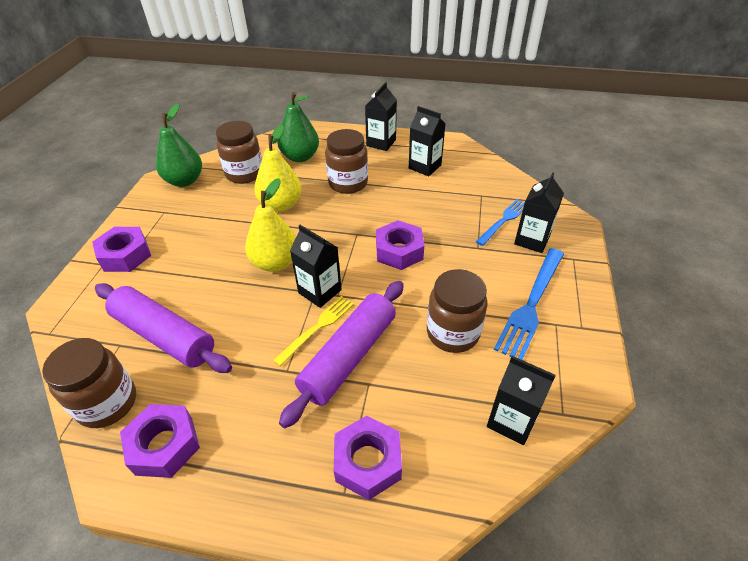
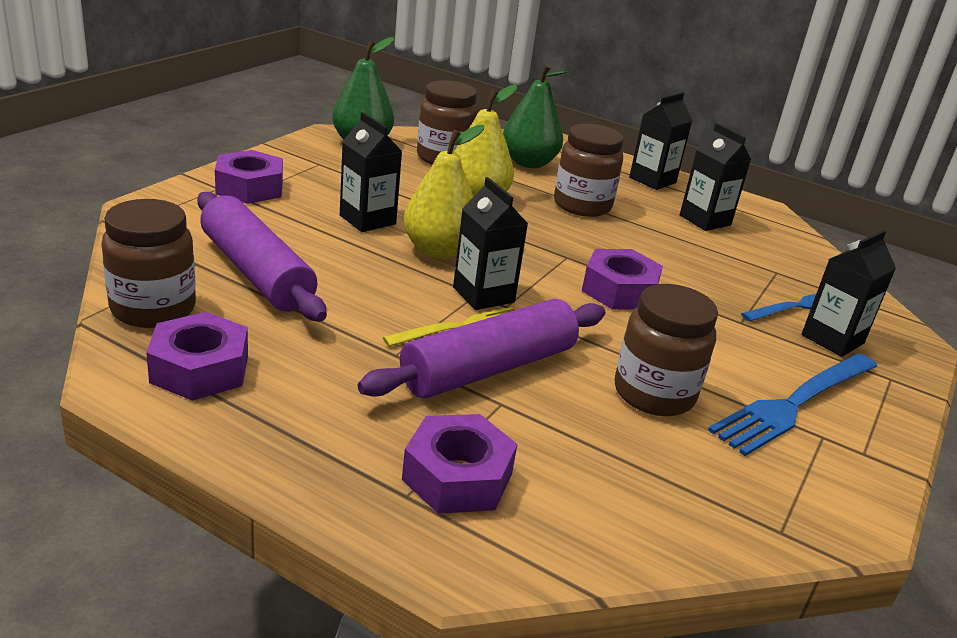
camera: 15 degrees right, 15 degrees down
(511, 420) = (695, 510): black carton -> black carton (367, 220)

